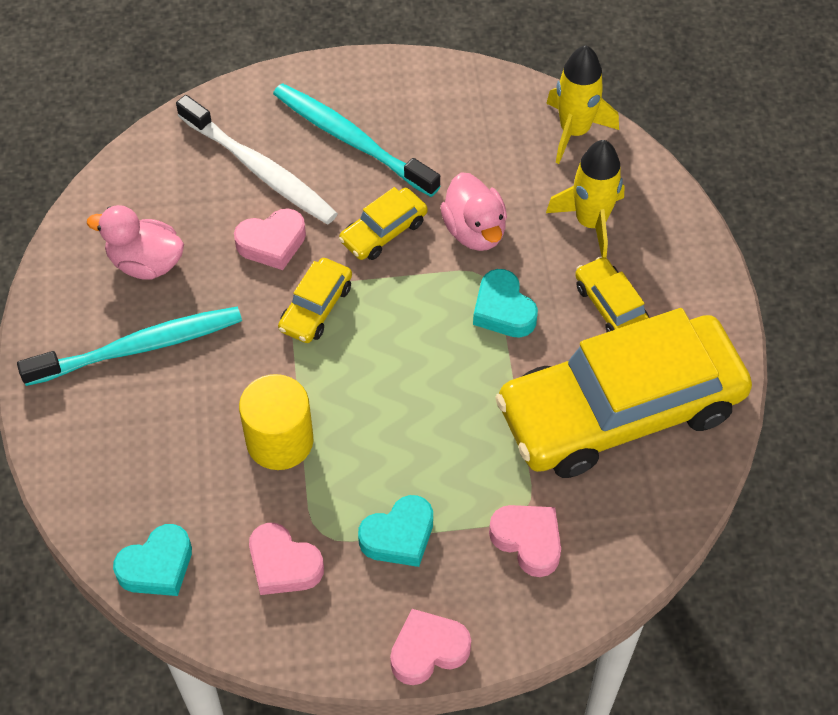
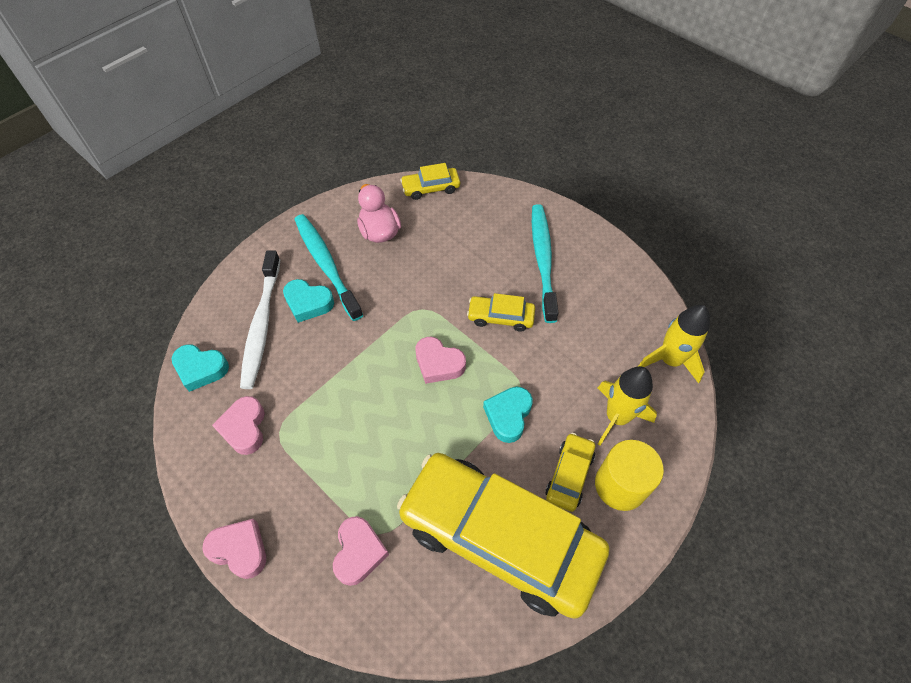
camera: 50 degrees right, 0 degrees up
(138, 347) = (326, 265): turquoise toothbrush -> turquoise toothbrush turned 150 degrees counterclockwise
(259, 169) = (482, 235): white toothbrush -> white toothbrush (262, 324)
(272, 243) = (442, 274): pink heart -> pink heart (438, 363)
(279, 441) = (322, 368): yellow cylinder -> yellow cylinder (620, 485)
(316, 307) = (421, 322): yellow car -> yellow car (430, 188)
(399, 536) = (307, 474): turquoise heart -> turquoise heart (308, 303)
(474, 230) = (547, 360): pink duck -> none

